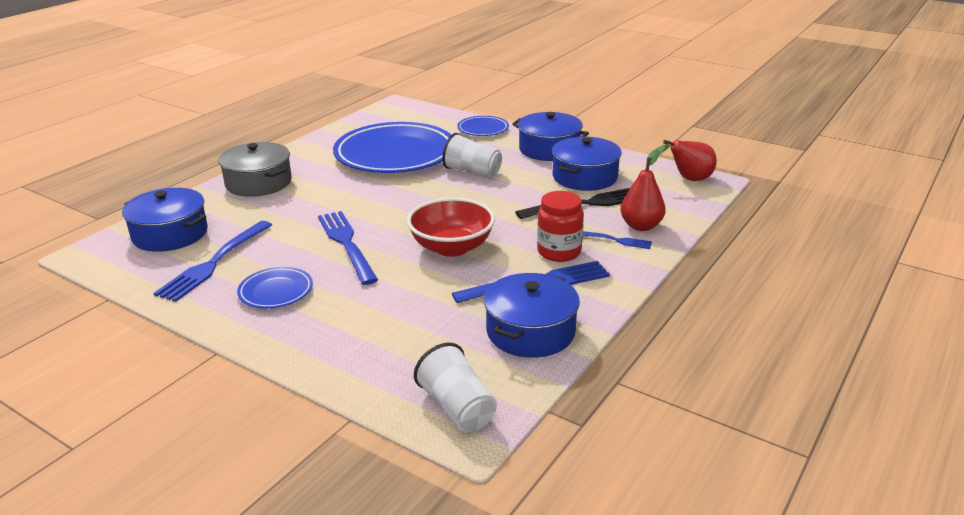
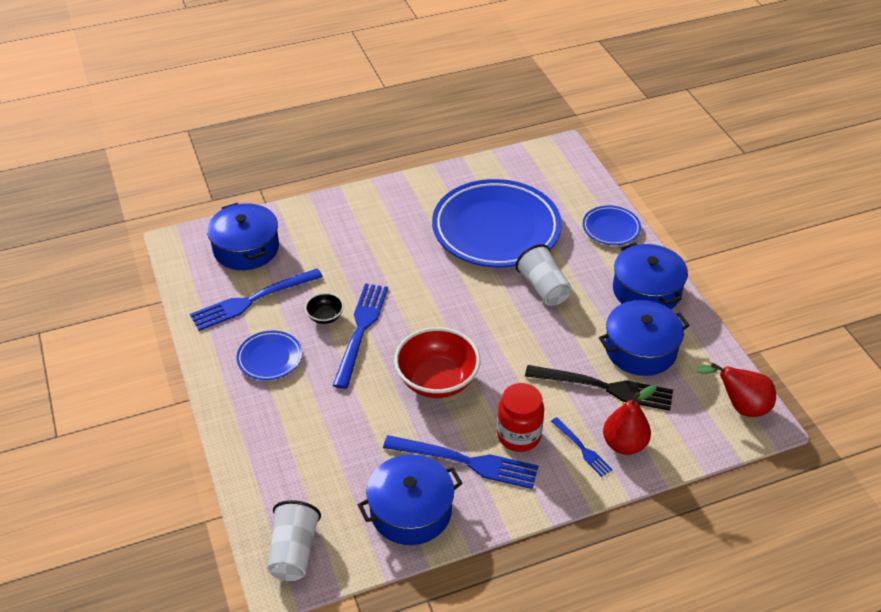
camera: 35 degrees right, 15 degrees up
(258, 183) = (354, 213): grey pot -> none
(302, 247) = (325, 316): none -> black bowl

